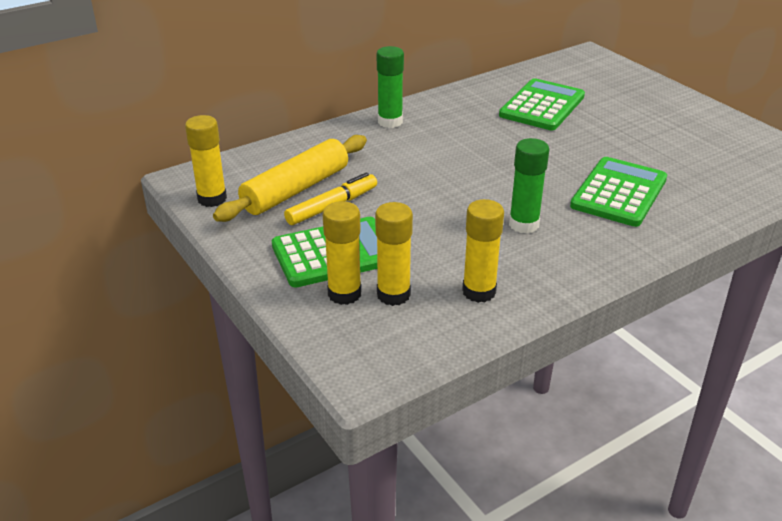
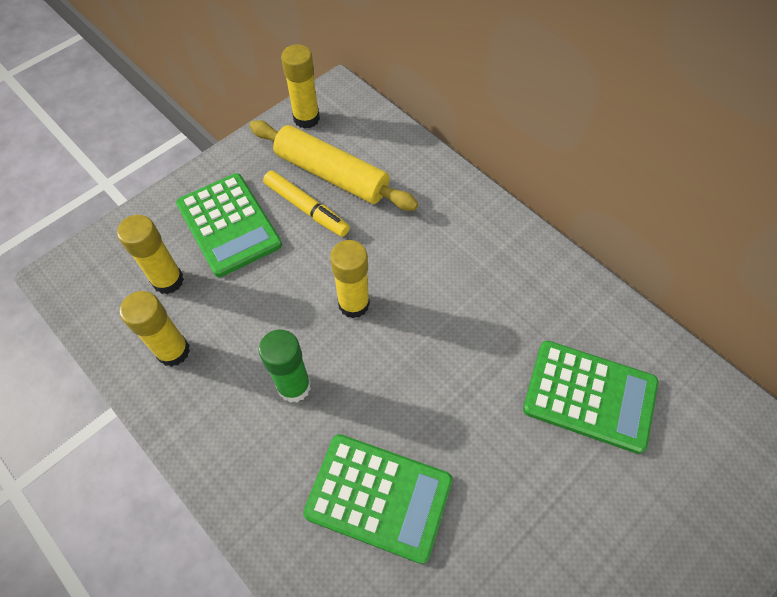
camera: 80 degrees right, 25 degrees up
(344, 294) = (169, 243): yellow glue stick -> yellow glue stick (354, 304)
(390, 122) = (491, 230): green glue stick -> none

